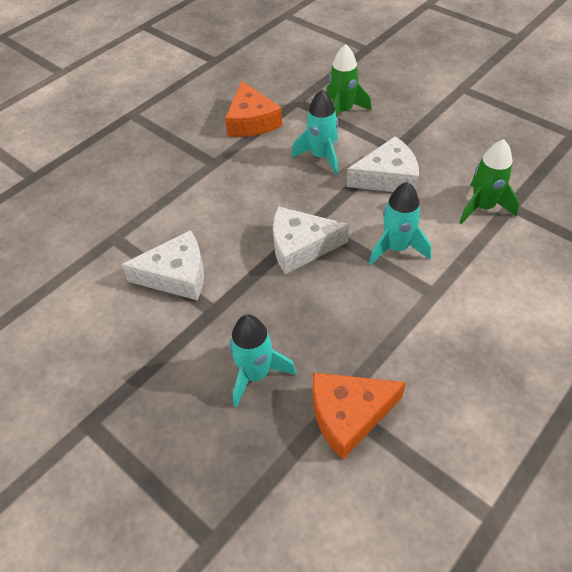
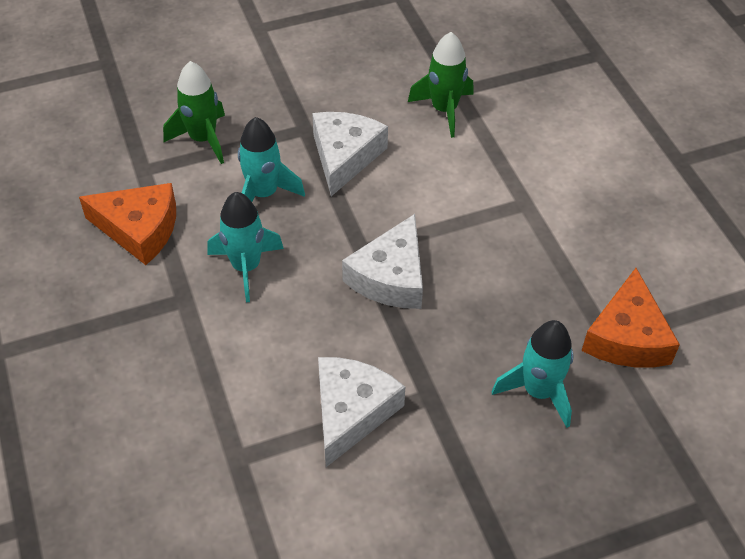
camera: 65 degrees left, 0 degrees up
(396, 248) = (450, 200): turquoise rocket -> turquoise rocket (246, 267)

